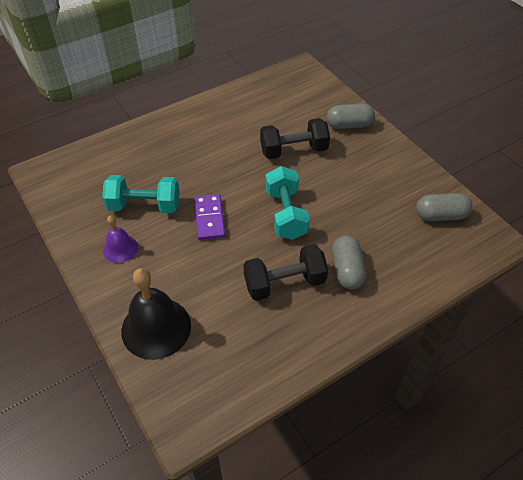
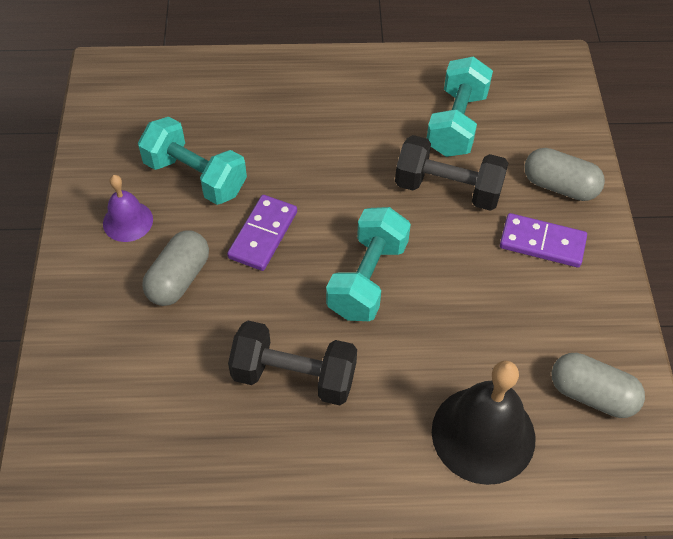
camera: 30 degrees right, 5 degrees up
(156, 328) = (97, 349): black bell -> black bell (483, 434)
(273, 117) = (456, 123): none -> turquoise dumbbell
(347, 270) = (391, 403): grey capsule -> grey capsule (179, 279)
(361, 156) = (542, 243): none -> purple domino

